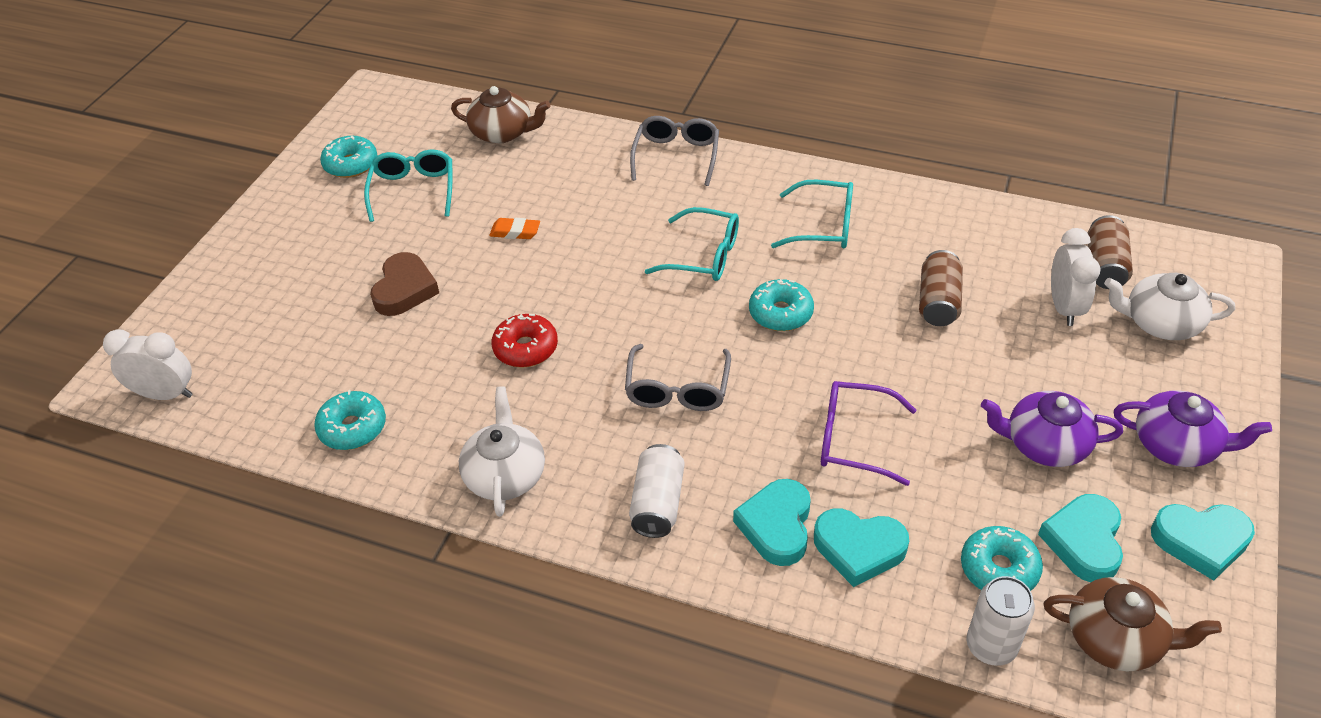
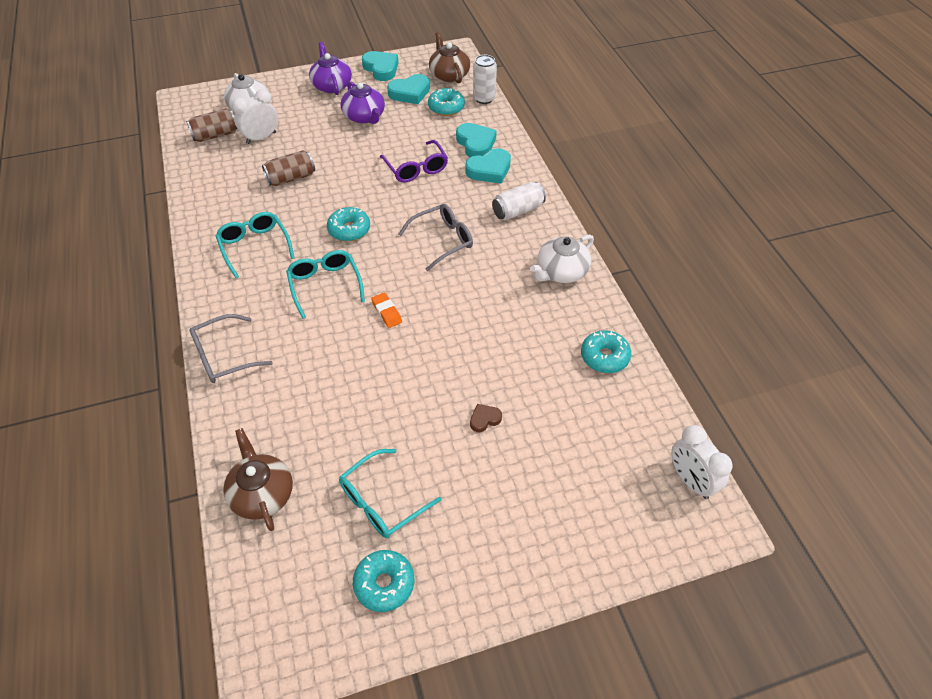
camera: 130 degrees left, 5 degrees up
(404, 289) = (484, 419): brown heart -> brown heart, size x0.53
(515, 232) = (378, 397): orange eraser -> orange eraser (387, 312)
(526, 348) = (474, 320): red donut -> none

